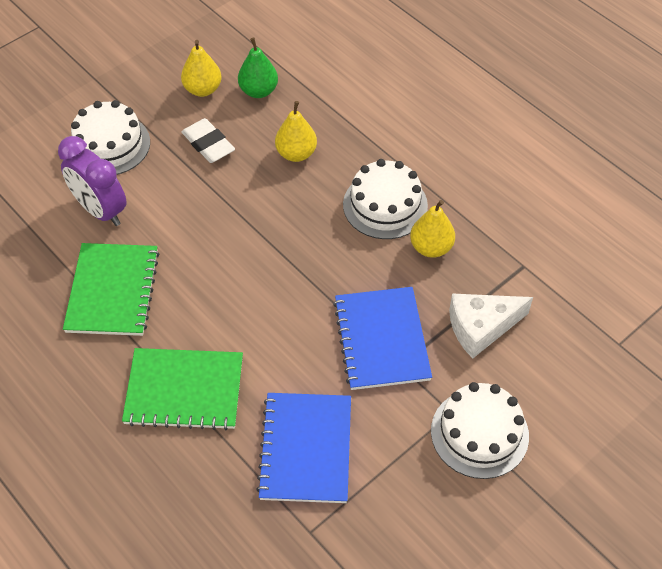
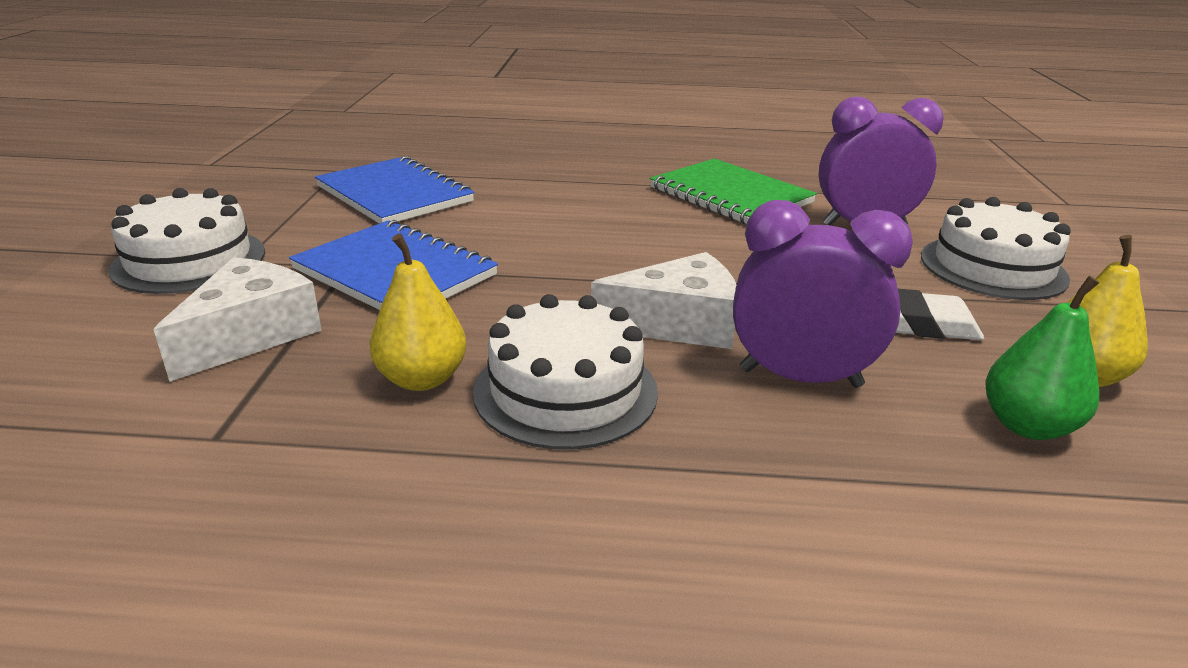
camera: 135 degrees right, 25 degrees down
(184, 390) = (558, 181): green notebook -> none
(296, 153) = (800, 378): yellow pear -> purple clock
(299, 209) = (678, 324): none -> white cheese

